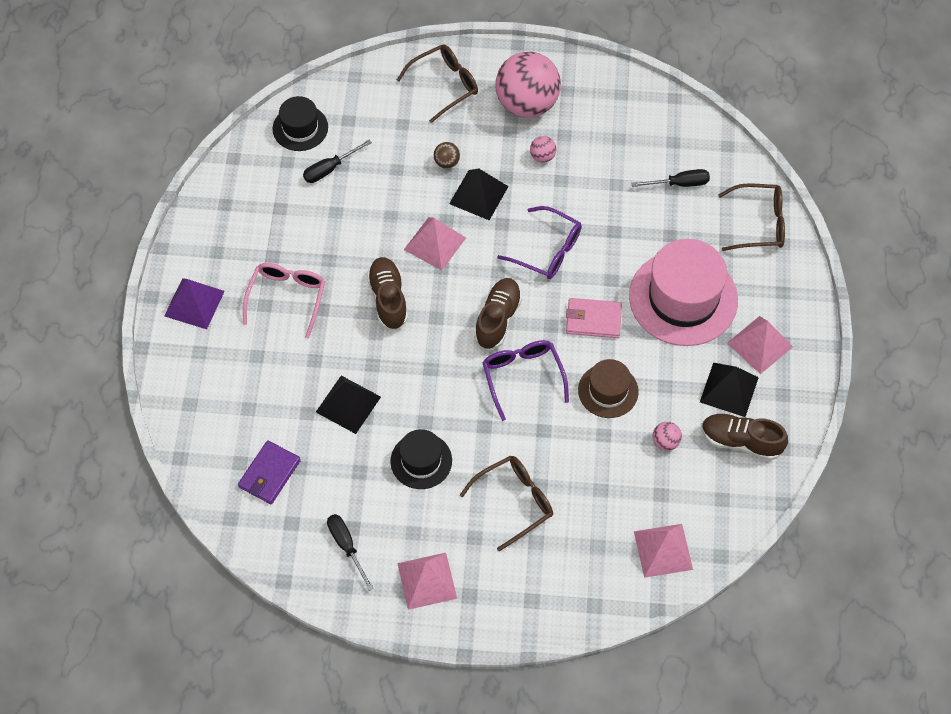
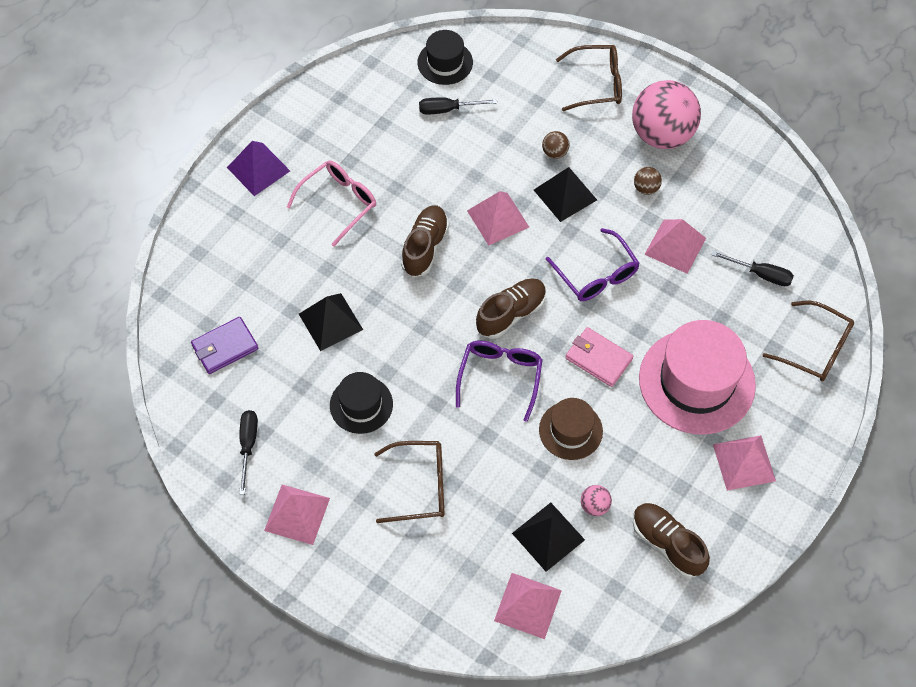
camera: 30 degrees right, 0 degrees up
(542, 156) = (646, 188): pink ball -> brown ball
(597, 194) = (675, 246): none -> pink pyramid
(729, 389) = (687, 489): black pyramid -> black pyramid (548, 536)

